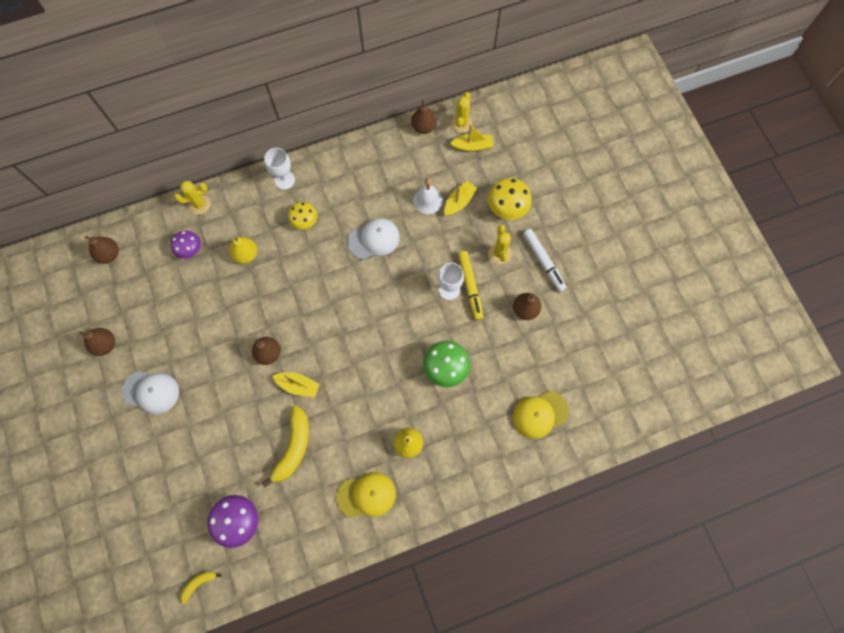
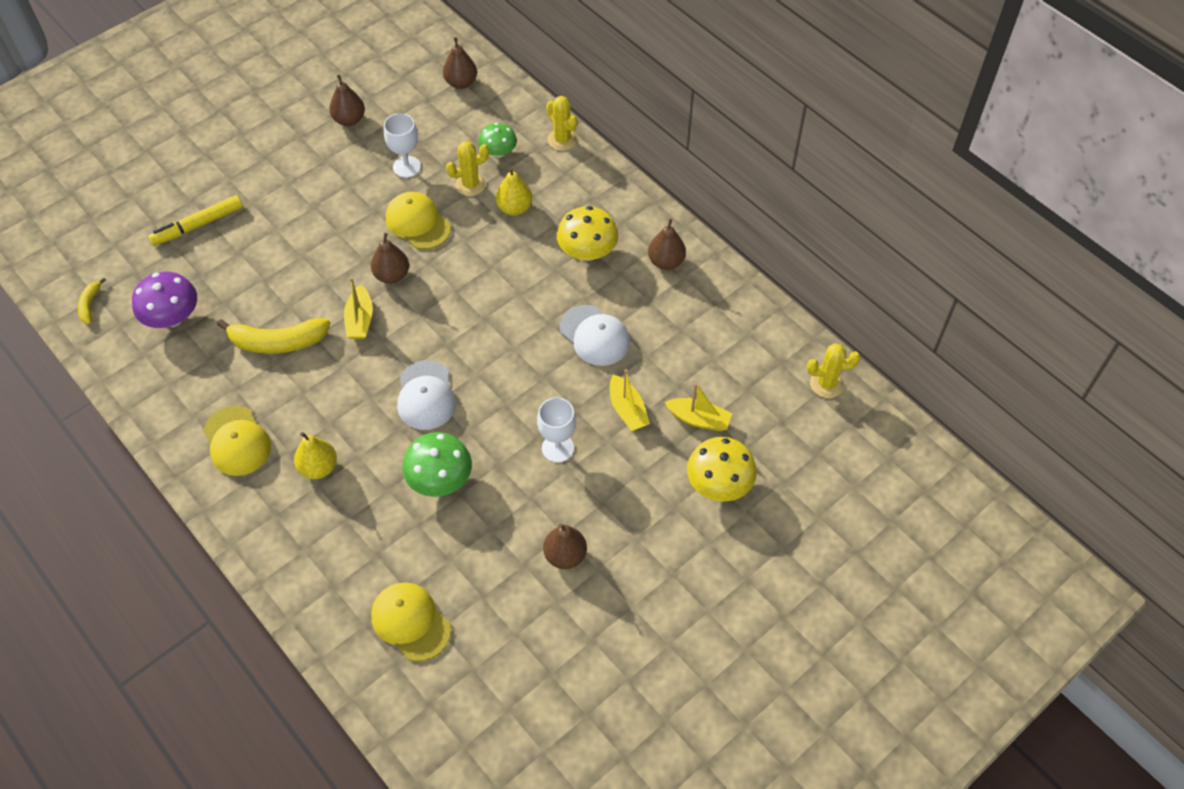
camera: 70 degrees right, 15 degrees down
(151, 392) = (306, 180): white cap -> white cap (426, 396)
(190, 249) = (498, 152): purple mushroom -> green mushroom
(198, 583) = (90, 305): yellow banana -> yellow banana turned 120 degrees counterclockwise
(229, 323) = (418, 223): none -> yellow cap
(284, 180) = (636, 211): white goblet -> white goblet (406, 167)
(304, 221) = (587, 252): yellow mushroom -> yellow mushroom, size x1.50
(423, 127) = (795, 339): brown pear -> brown pear (666, 262)
(428, 200) = (683, 380): white bell -> none
(470, 286) = (573, 473): yellow marker -> yellow marker (198, 225)
(472, 146) = (797, 409): yellow boat -> yellow boat (627, 410)
(499, 253) = (640, 495): yellow cactus -> yellow cactus (470, 184)
(543, 262) = (652, 559): white marker -> none

